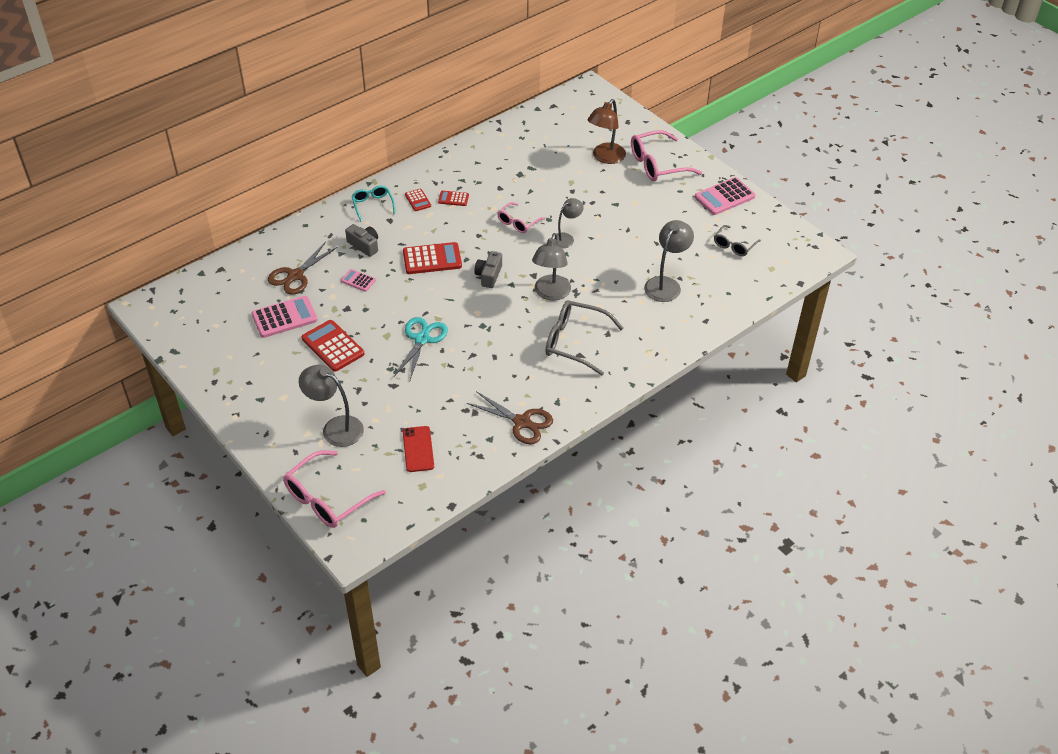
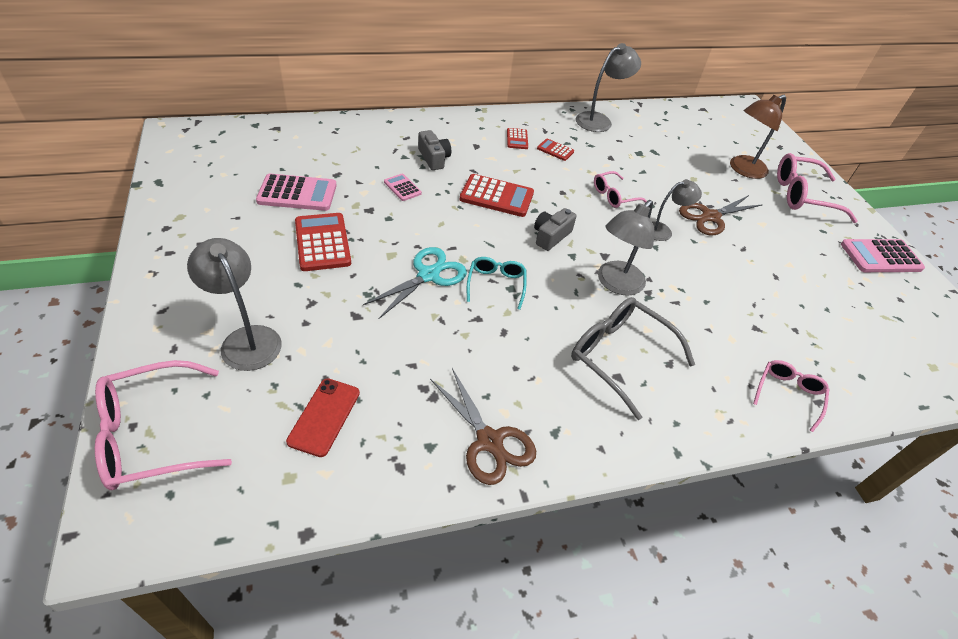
camera: 20 degrees right, 0 degrees up
(295, 276) = (342, 160): brown scissors -> brown scissors (710, 217)
(372, 205) = (468, 128): turquoise glasses -> turquoise glasses (496, 284)
(666, 284) = (773, 330): grey lamp -> grey lamp (599, 120)
(686, 323) = (788, 394): none -> pink glasses
(734, 246) = (882, 317): grey glasses -> none

